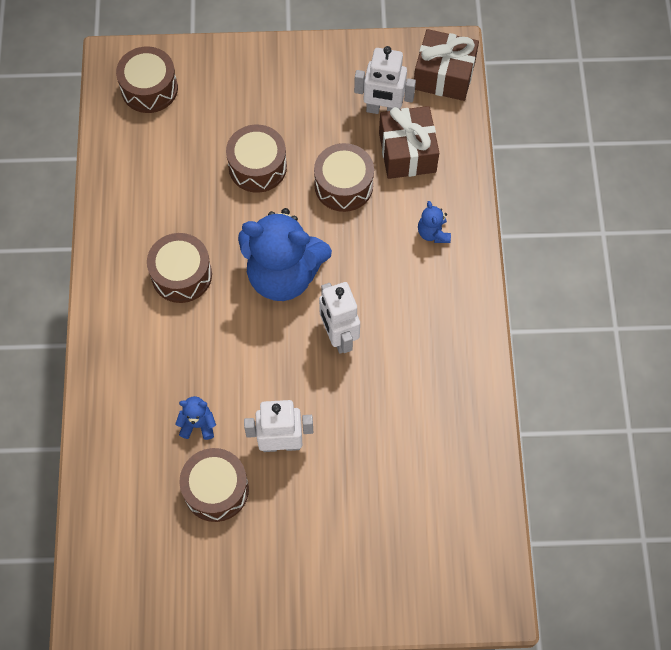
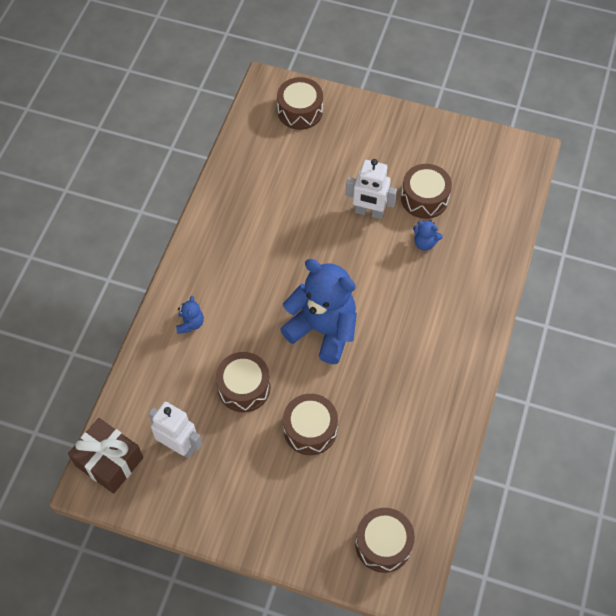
camera: 160 degrees left, 5 degrees down
(181, 275) = (404, 356): brown drum -> brown drum (300, 111)
(338, 336) = (298, 270): white robot -> none
(407, 152) = (177, 399): brown gift -> none

